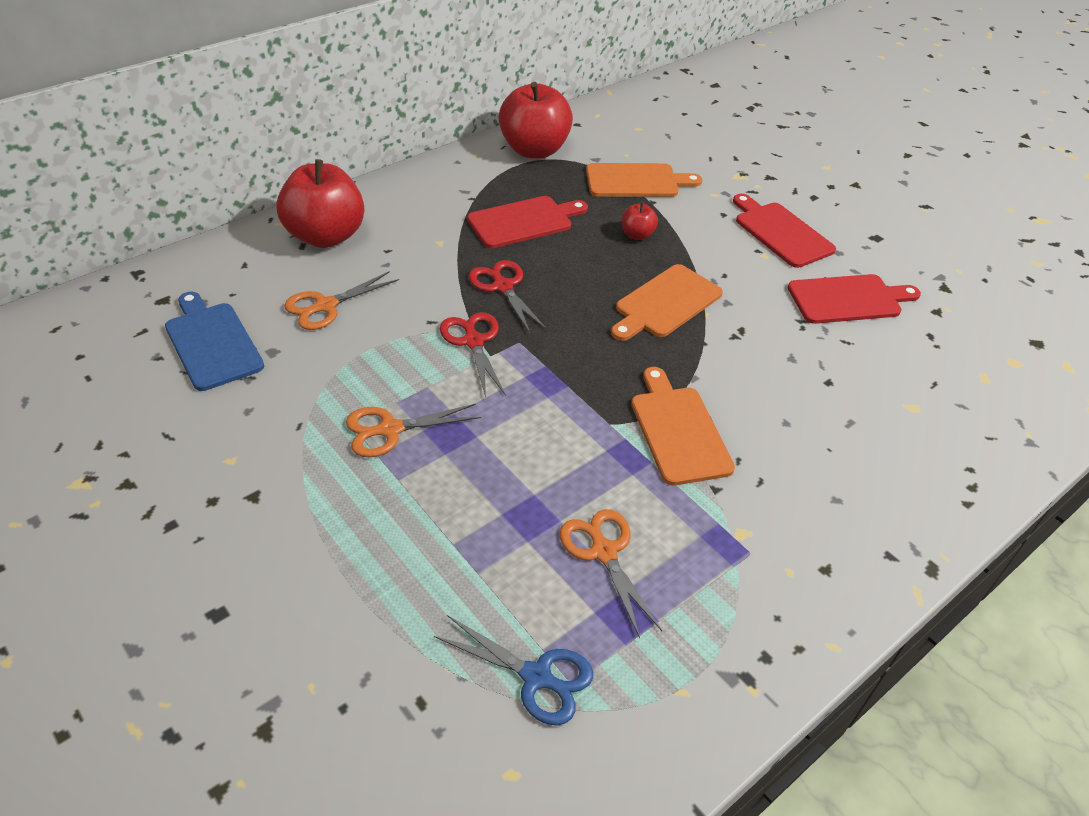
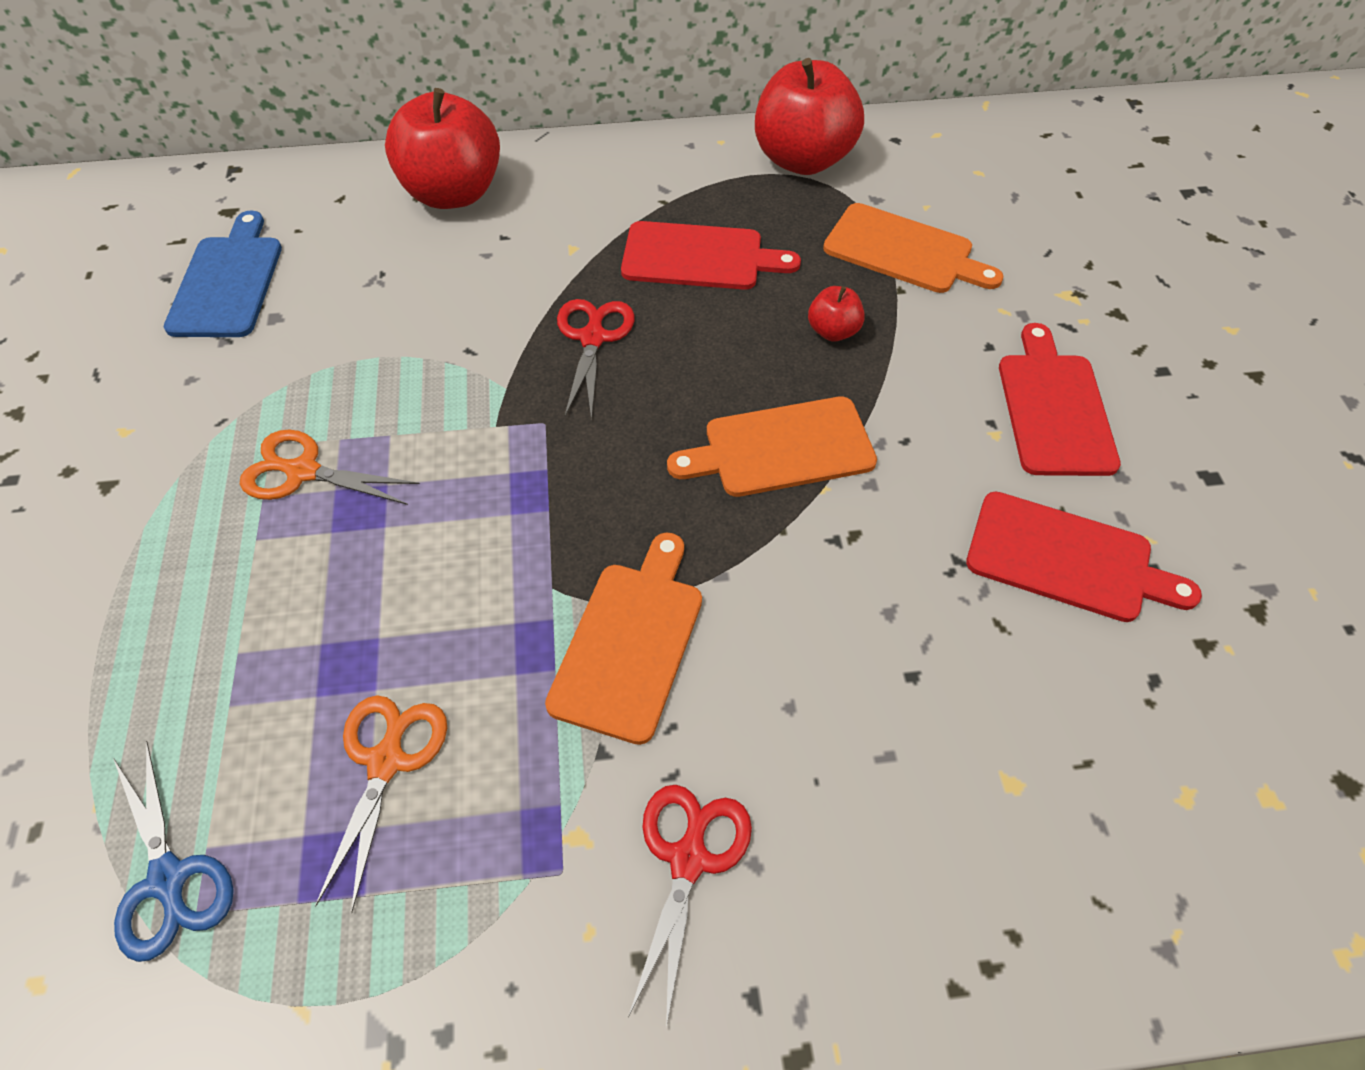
camera: 35 degrees right, 10 degrees up
(326, 306) = (376, 283): orange scissors -> none
(473, 341) = (493, 398): red scissors -> red scissors (688, 859)

